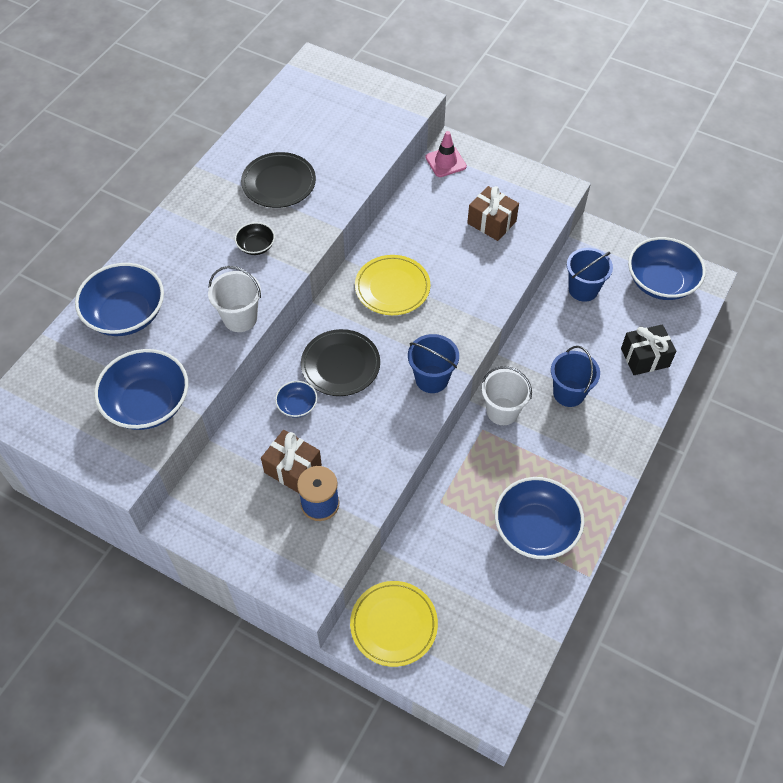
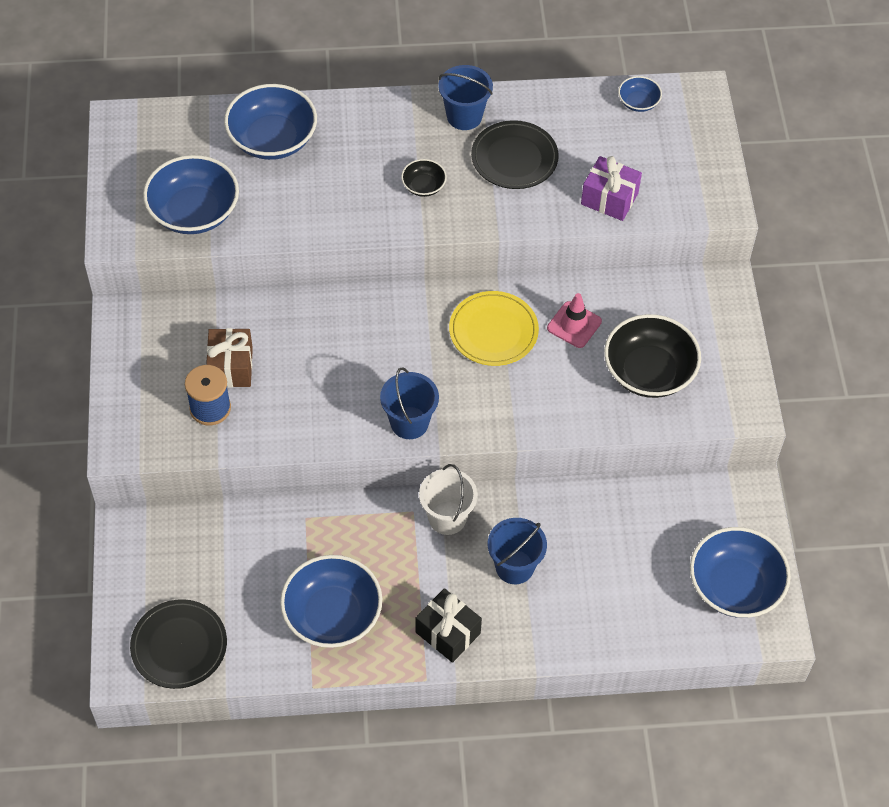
camera: 55 degrees right, 0 degrees up
(240, 318) = (332, 223): white bucket -> none
(297, 405) = (299, 332): blue bowl -> blue bowl (638, 102)
(340, 365) = (369, 340): black plate -> black plate (179, 646)
(359, 152) = (609, 199): none -> purple gift
(393, 624) = (154, 548): yellow plate -> none
(445, 162) = (698, 288): pink traffic cone -> pink traffic cone (574, 325)
(491, 222) = (649, 371): brown gift -> black bowl
(583, 289) = (662, 515): blue bucket -> blue bucket (464, 116)
(645, 357) = (616, 617): black gift -> black gift (448, 633)

